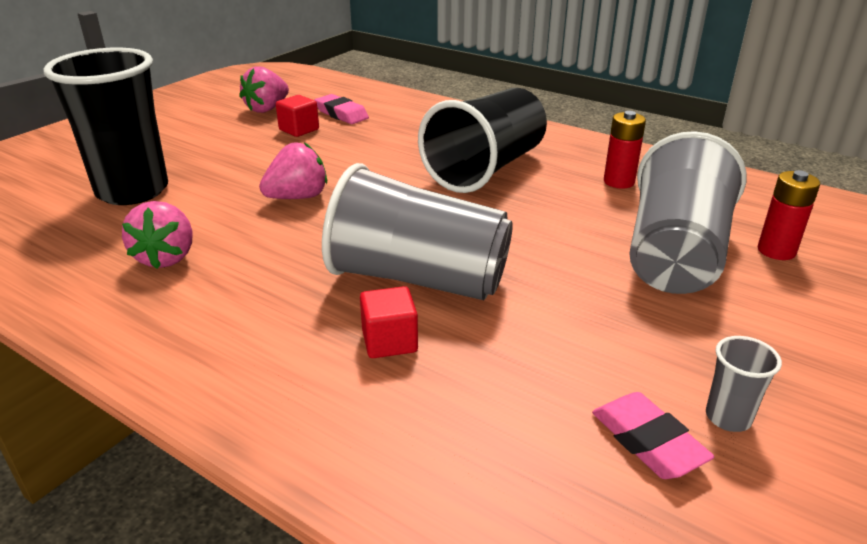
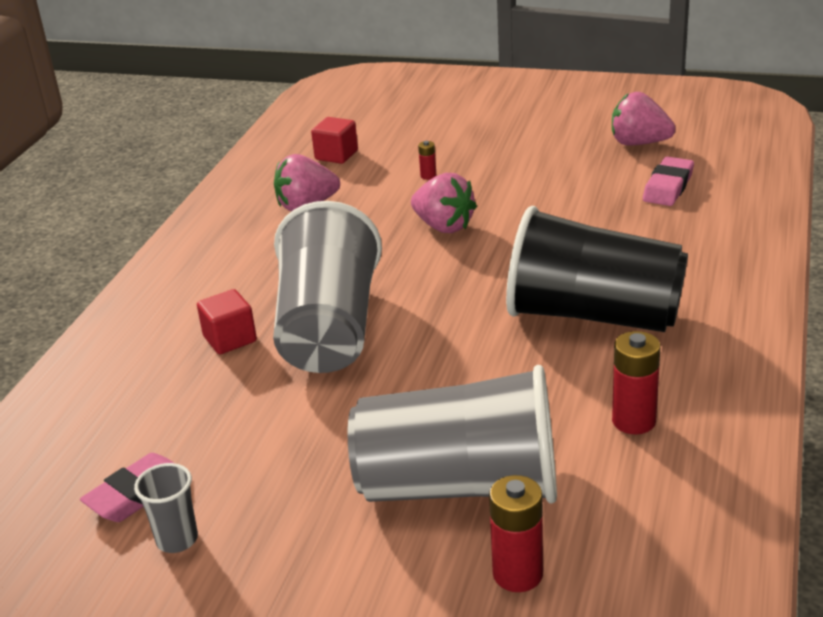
camera: 75 degrees right, 0 degrees up
(132, 191) = (404, 151): black cup -> none
(198, 188) = (428, 176): none -> red battery
(299, 130) = (600, 178): red cube -> red cube (336, 155)

